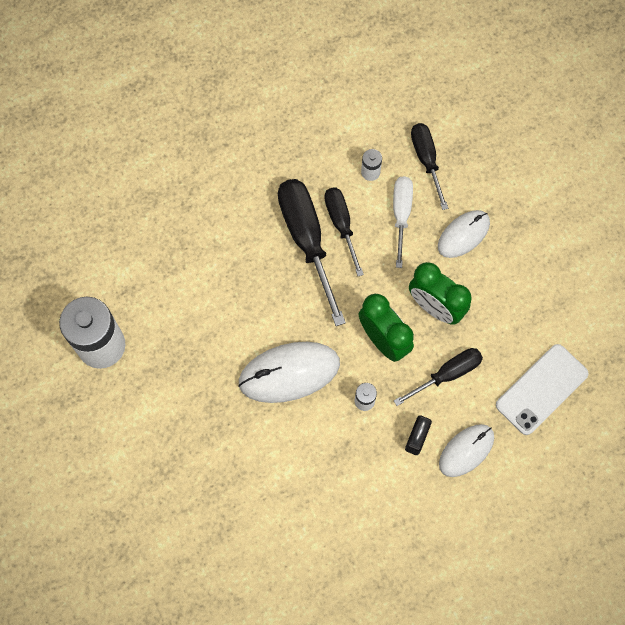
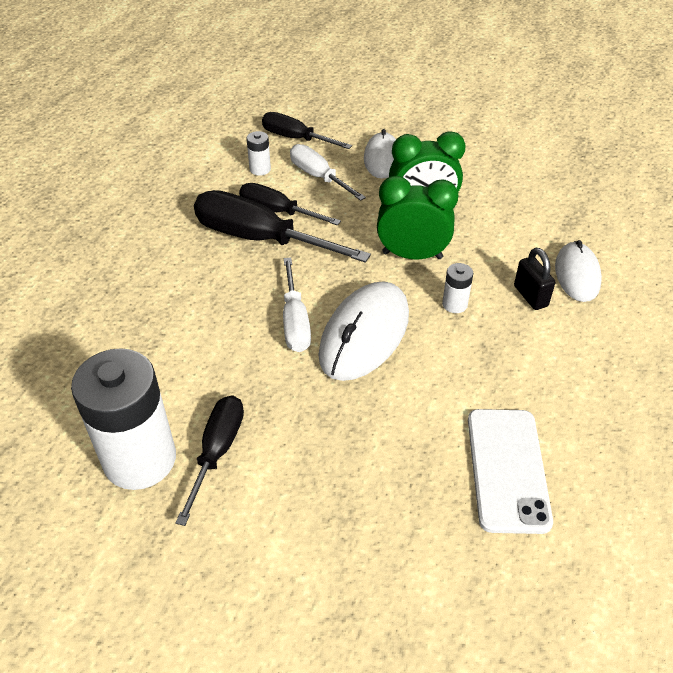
camera: 45 degrees left, 25 degrees down
(261, 327) = (295, 322): none -> white screwdriver
(448, 374) = (491, 240): black screwdriver -> black screwdriver (217, 451)
(541, 389) = (567, 201): white phone -> white phone (507, 469)

